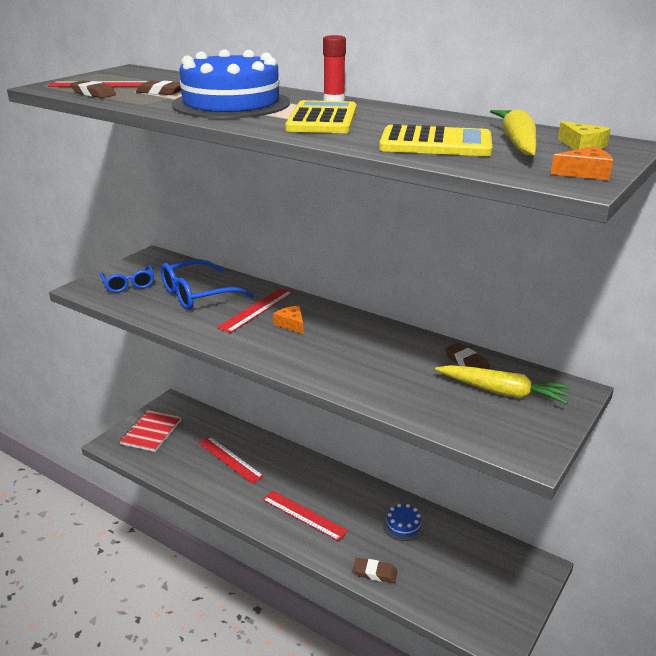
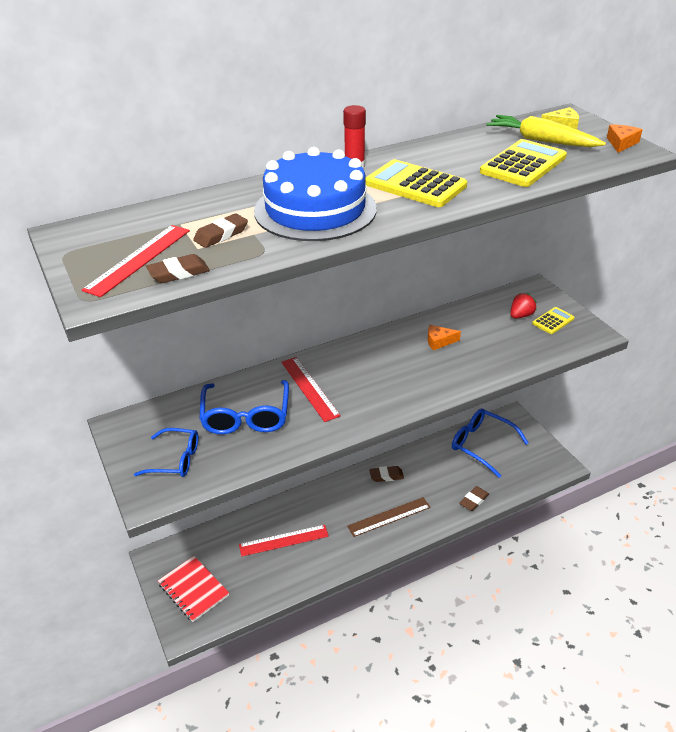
camera: 60 degrees left, 10 degrees up
(291, 324) = (352, 376): orange cheese -> orange cheese (439, 341)
(304, 515) = (389, 516): red ruler -> brown ruler
(403, 525) = (436, 464): blue cake -> none
(466, 553) = (481, 445): none -> blue glasses
(467, 362) = (474, 314): brown eraser -> brown eraser (386, 476)
(503, 392) = (521, 315): yellow carrot -> red strawberry
(520, 417) = (553, 321): none -> yellow calculator

